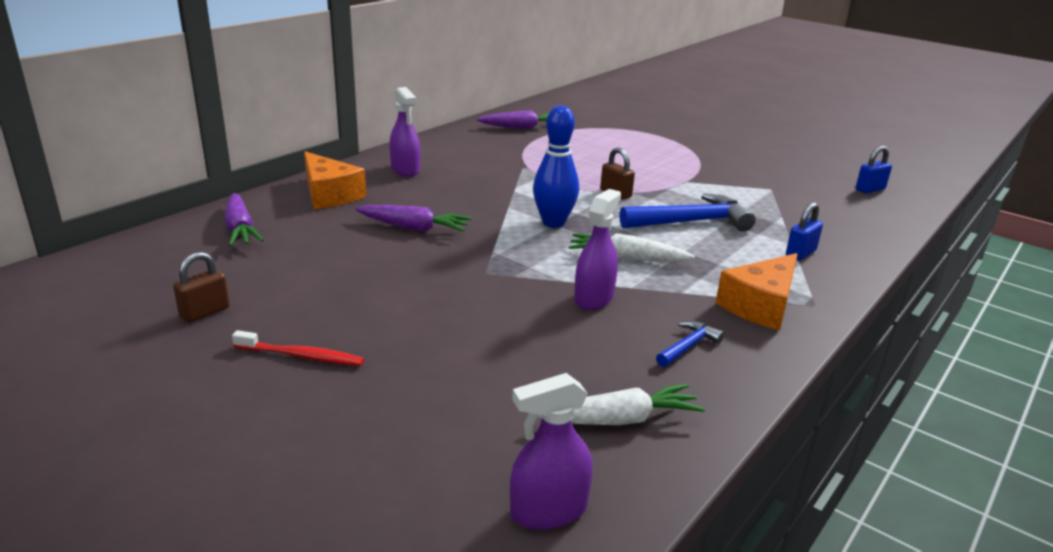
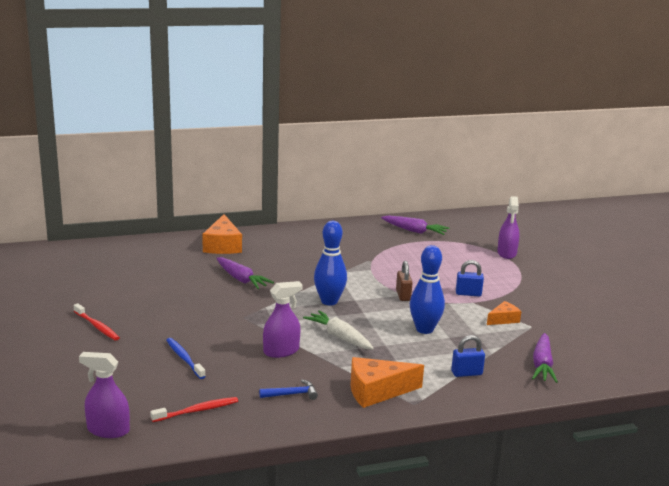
camera: 35 degrees right, 5 degrees down
(205, 312) = (82, 291): brown padlock -> none
(240, 229) = (151, 253): purple carrot -> purple carrot (542, 365)
(405, 170) = (289, 241): purple spray bottle -> purple spray bottle (506, 253)
(494, 354) = (184, 359): none -> blue toothbrush
(619, 419) = (197, 411): white carrot -> red toothbrush
(692, 222) = (424, 329): blue hammer -> blue bowling pin
(739, 190) = (503, 319): none -> orange cheese
(870, 189) = (620, 351): blue padlock -> blue padlock (468, 293)

